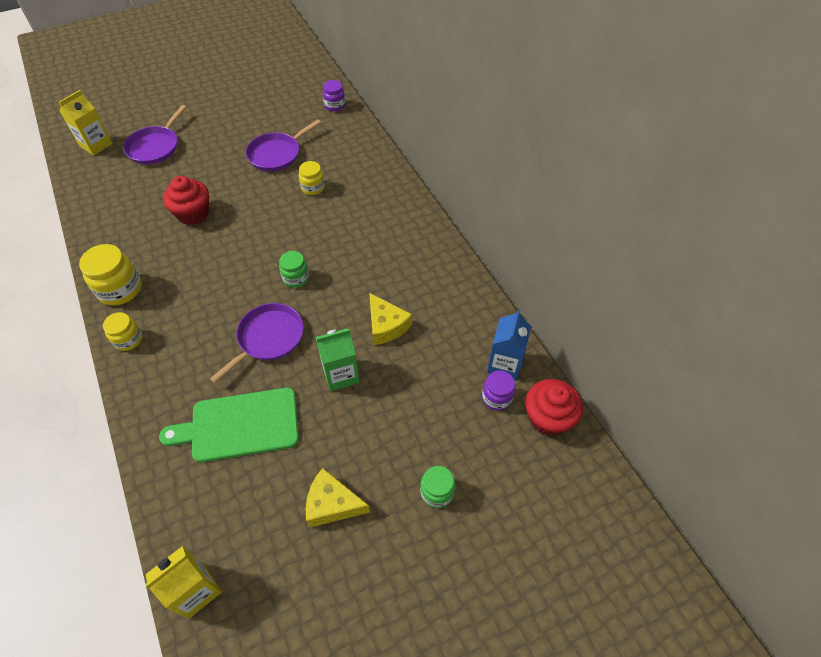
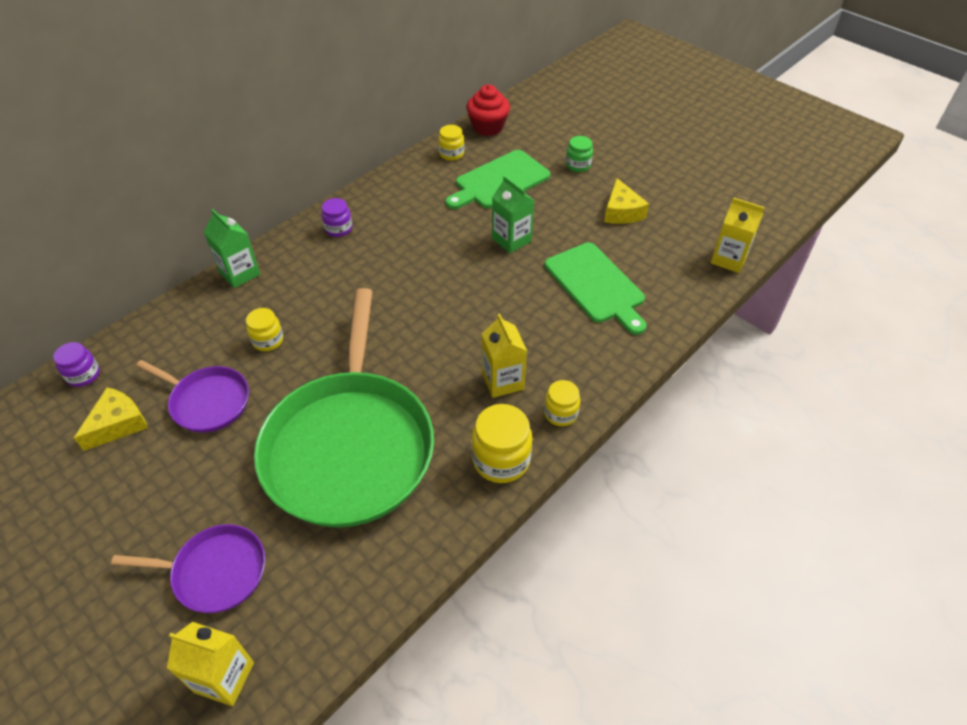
camera: 110 degrees left, 5 degrees down
(184, 312) = (502, 381): none -> yellow carton
(193, 213) = (349, 446): red cupcake -> green pan
(268, 338) = (500, 300): purple pan -> none
(296, 278) = (416, 306): green jar -> none
(386, 326) = (446, 226): yellow cheese -> yellow cheese (118, 424)
(393, 181) = (239, 273): none -> green carton
(438, 395) = (499, 181): none -> green cutting board
(496, 397) = (484, 152): purple jar -> purple jar (338, 229)
(504, 364) = (451, 154): blue carton -> yellow jar

